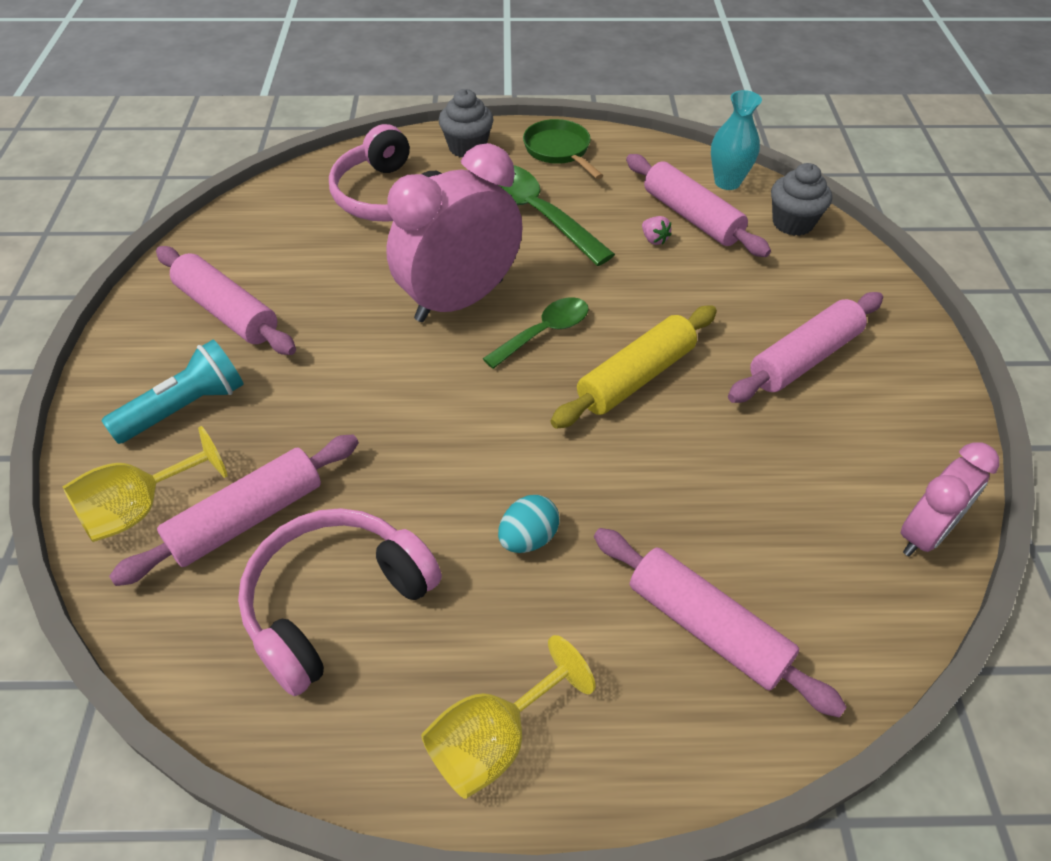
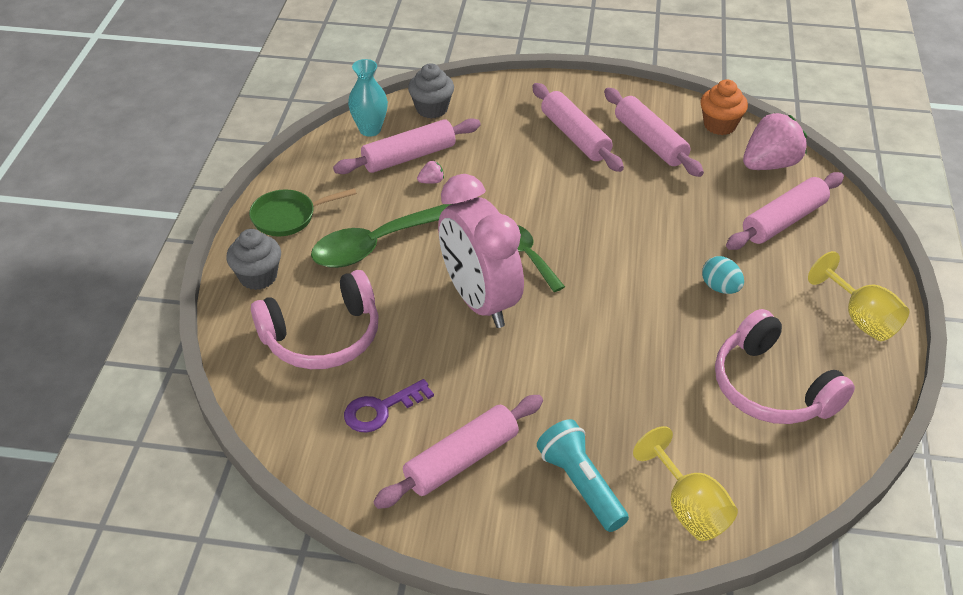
camera: 80 degrees left, 5 degrees down
(247, 518) = (700, 438): pink rolling pin -> pink rolling pin (650, 141)
(296, 249) = (381, 409): none -> purple key
(636, 377) = (582, 216): yellow rolling pin -> none
(850, 609) = (770, 164): none -> pink strawberry
(924, 534) = (719, 125): pink clock -> orange cupcake

